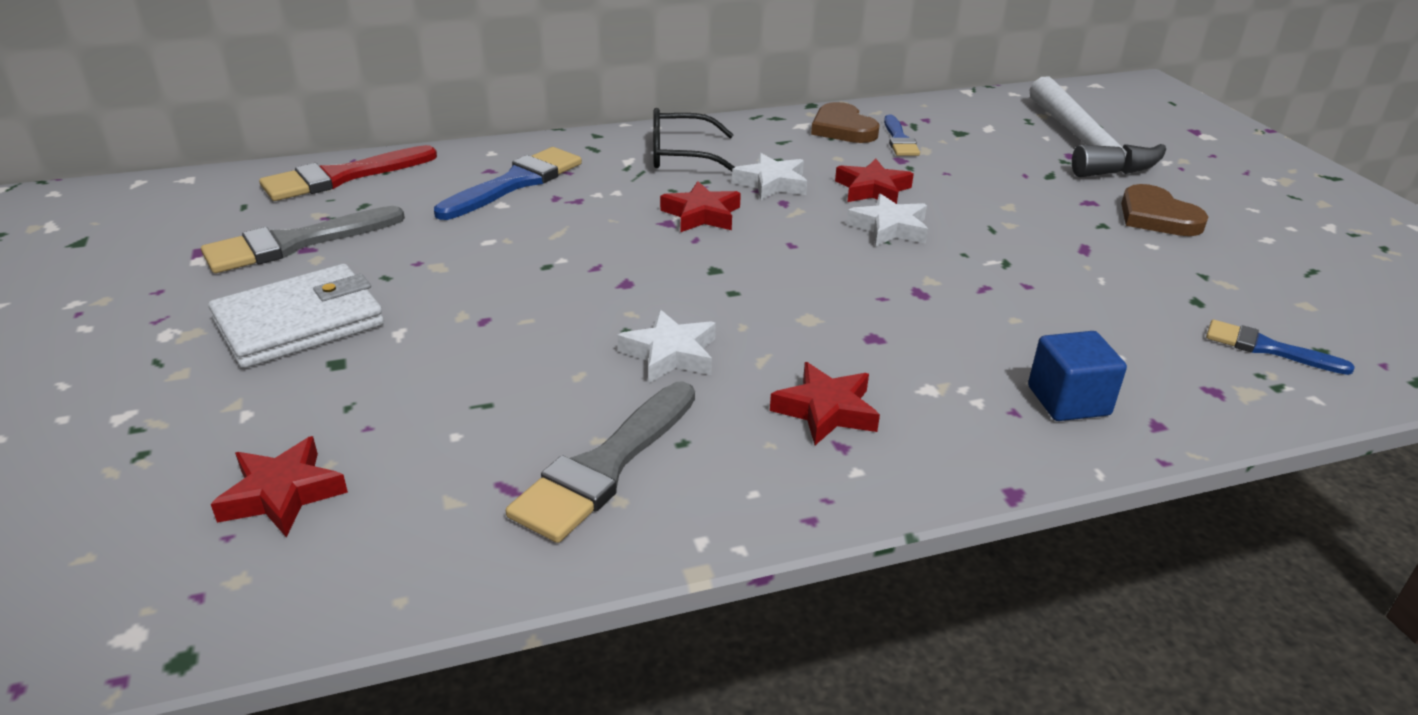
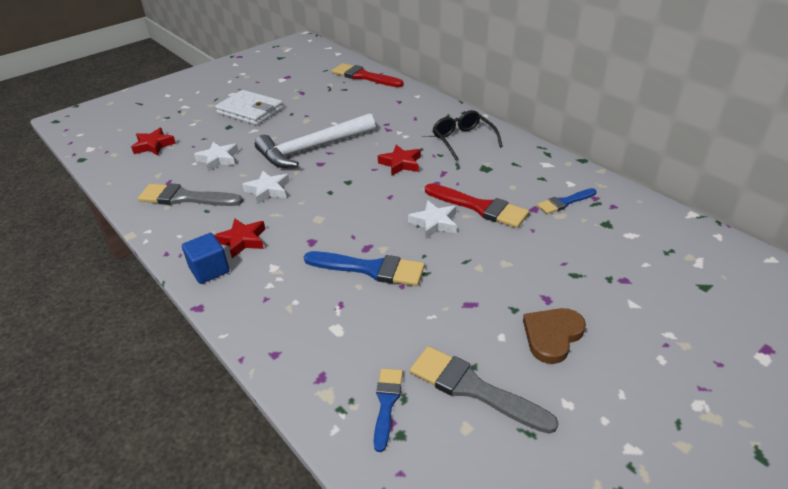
camera: 70 degrees right, 5 degrees up
(295, 243) = (304, 89): grey brush -> grey brush (473, 388)
(515, 183) = (392, 111): blue brush -> blue brush (370, 269)
(771, 183) = (455, 174): white star -> white star (218, 159)
(843, 128) = (558, 179): brown heart -> none
(872, 189) = (479, 207): red star -> red brush
(1068, 401) = (283, 317): blue cube -> blue cube (209, 270)
(1084, 144) = (653, 285): white hammer -> white hammer (312, 149)

